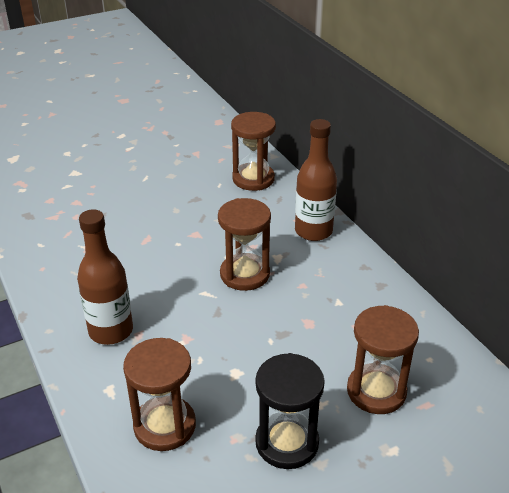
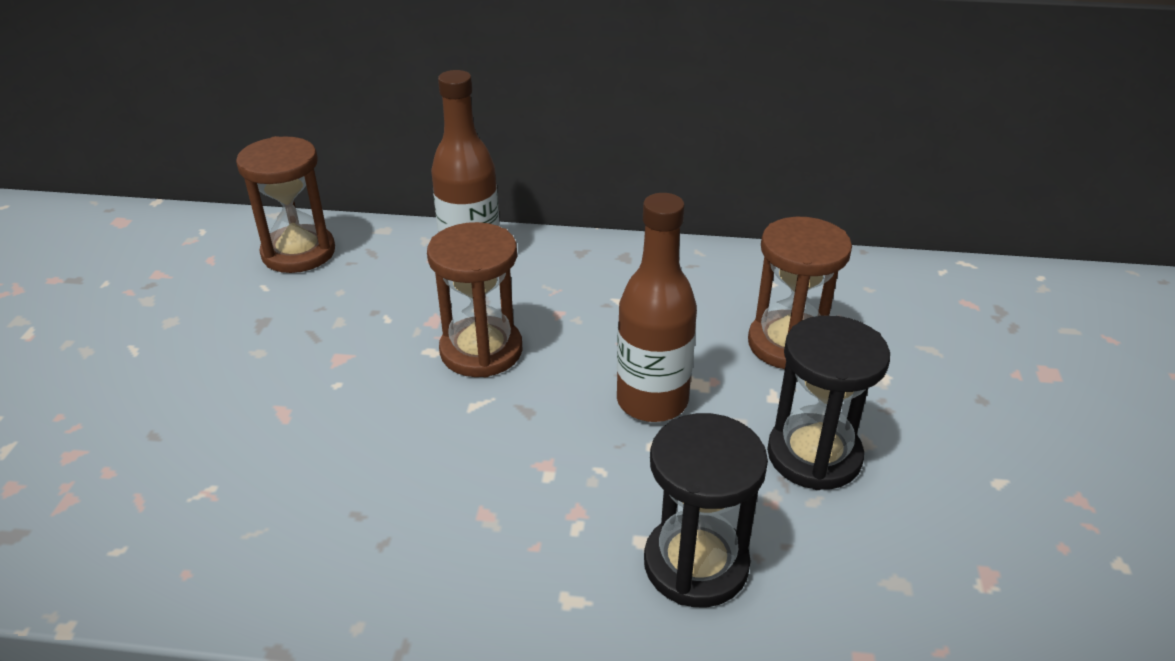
camera: 55 degrees left, 0 degrees up
(111, 331) = (444, 543): brown bottle -> brown bottle (652, 401)
(164, 426) = (696, 564): brown hourglass -> black hourglass

